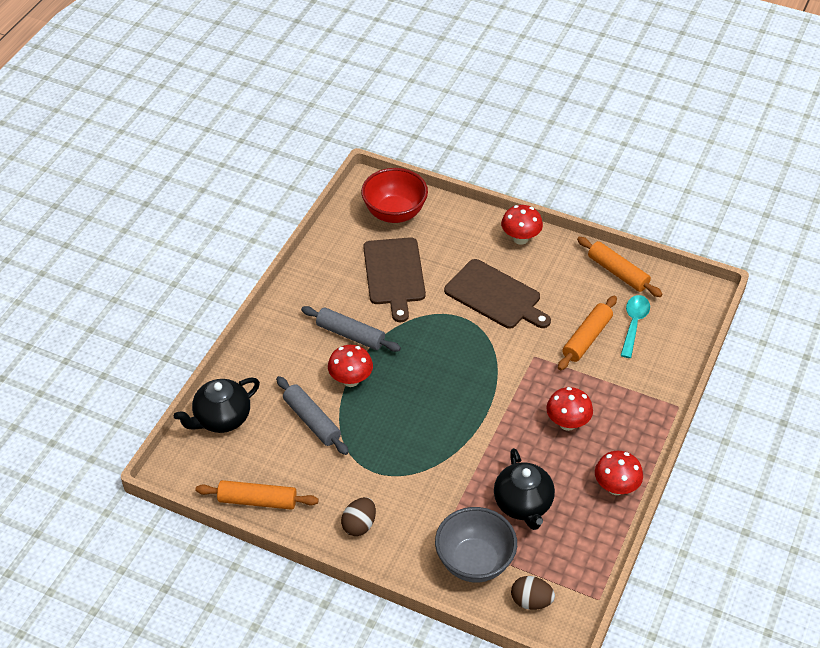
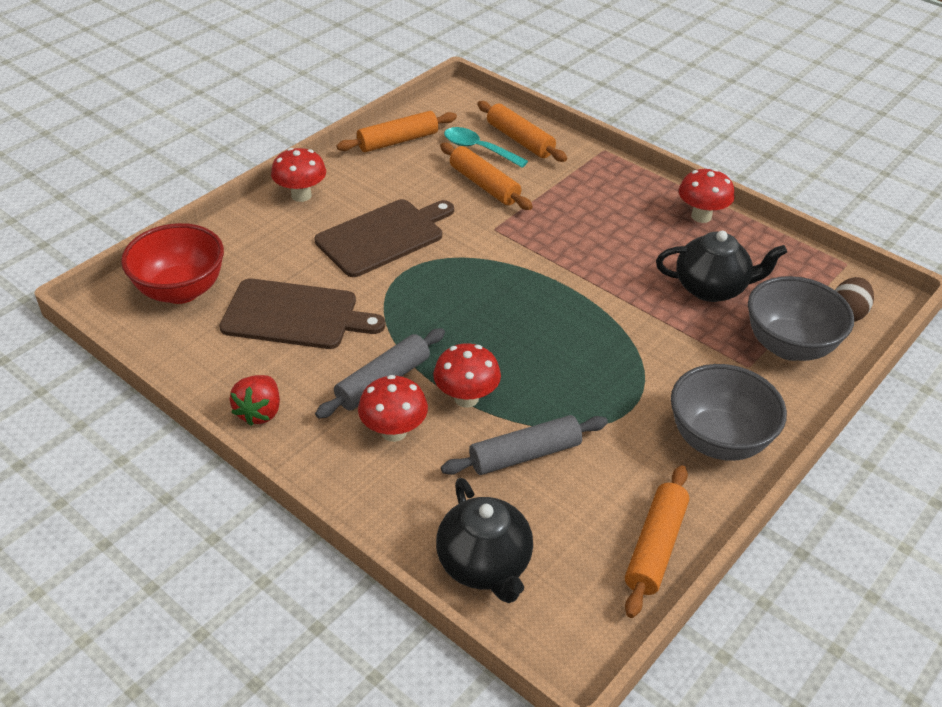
camera: 75 degrees left, 5 degrees down
(304, 285) = (260, 412): none -> red strawberry
(359, 525) = (718, 440): brown egg -> grey bowl
(567, 423) = (603, 228): red mushroom -> red mushroom (394, 431)
(662, 347) = (520, 140): none -> orange rolling pin

